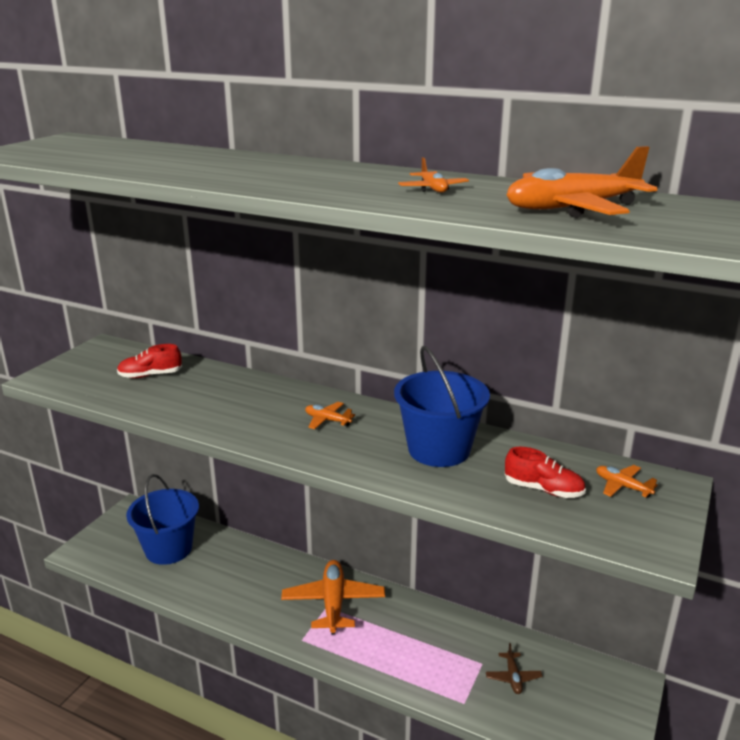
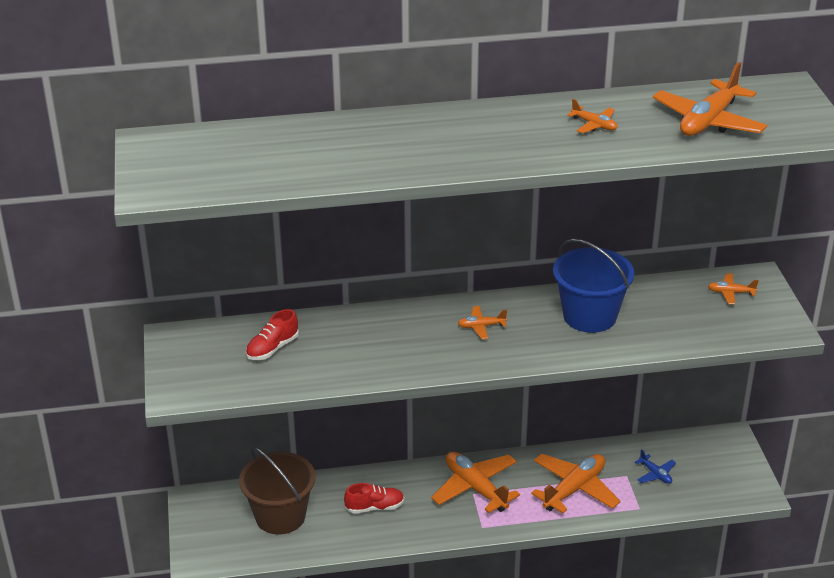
camera: 35 degrees left, 10 degrees up
(168, 549) = (280, 516): blue bucket -> brown bucket
(418, 649) = (574, 489): none -> orange plane
(513, 677) = (655, 474): brown plane -> blue plane
(543, 489) = (688, 317): red shoe -> red shoe (375, 507)

